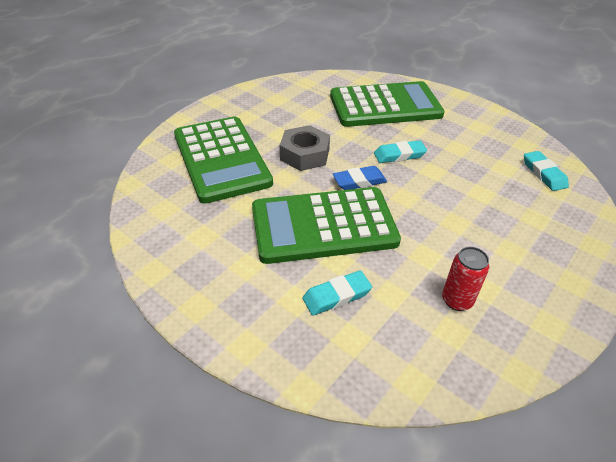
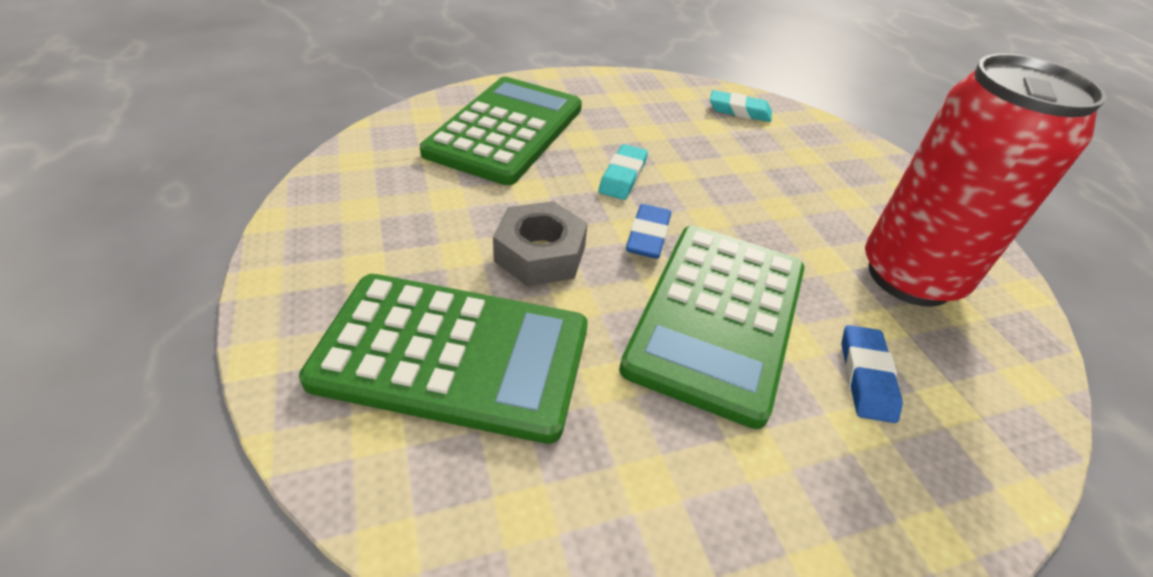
camera: 60 degrees left, 0 degrees up
(336, 296) = (866, 377): turquoise eraser -> blue eraser
(457, 300) = (910, 277): red can -> red can, size x2.47

